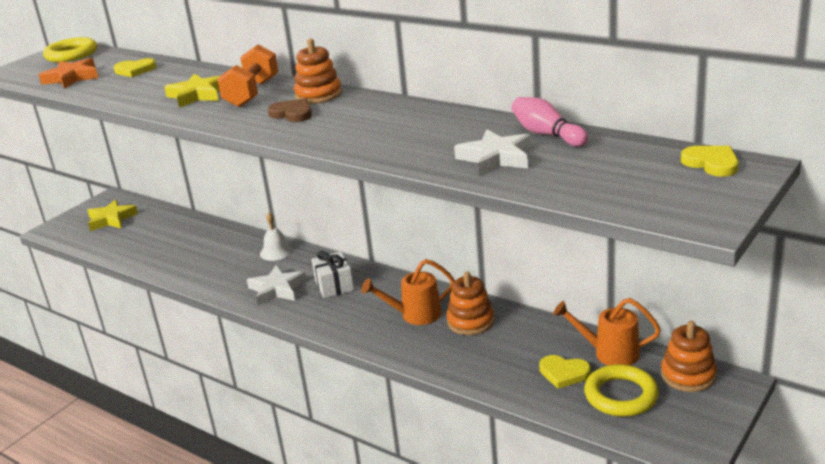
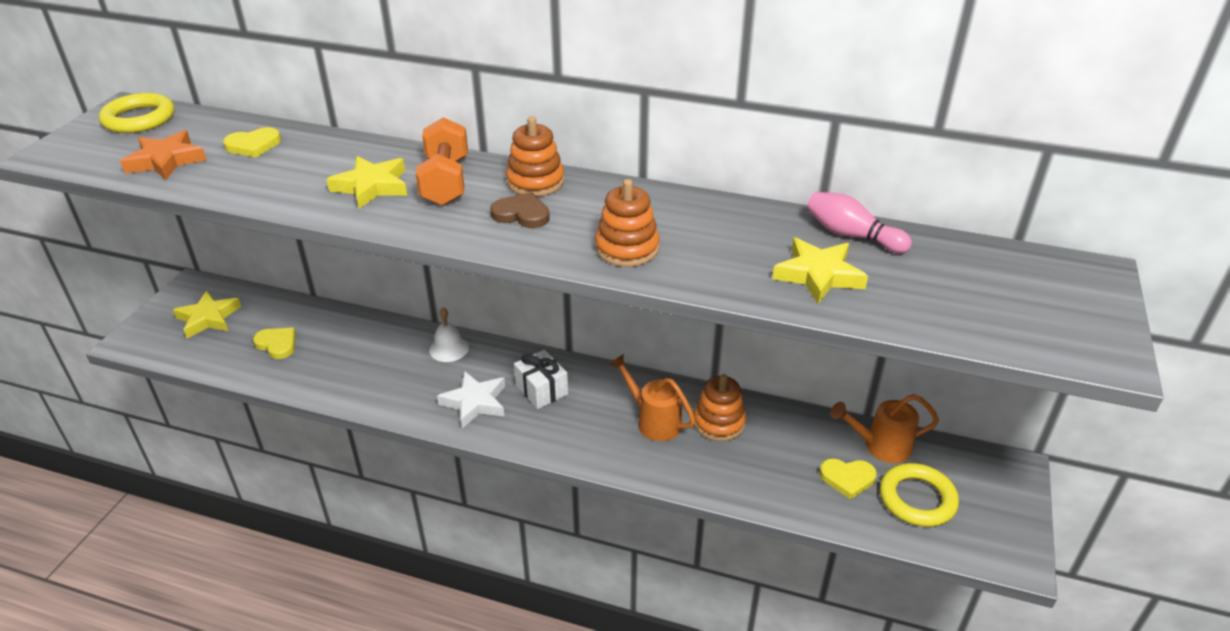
camera: 20 degrees left, 10 degrees up
(415, 315) = (654, 421): orange watering can -> orange watering can turned 75 degrees clockwise
(496, 158) = (818, 275): white star -> yellow star
(688, 375) = (969, 464): orange stacking toy -> orange stacking toy (627, 248)
(711, 163) = (1054, 270): yellow heart -> yellow heart (277, 344)

